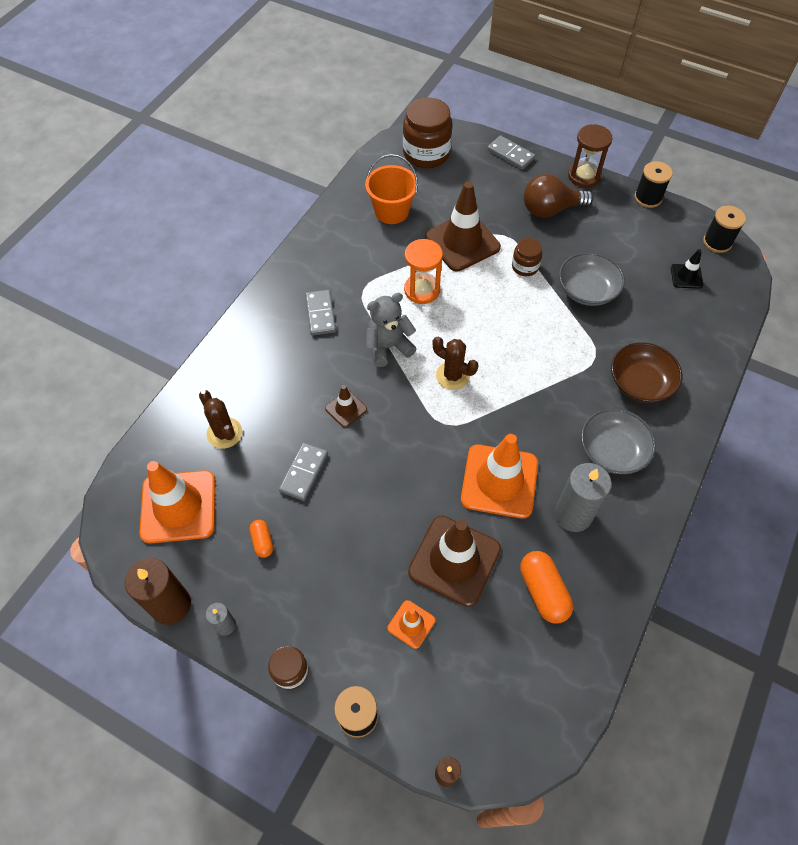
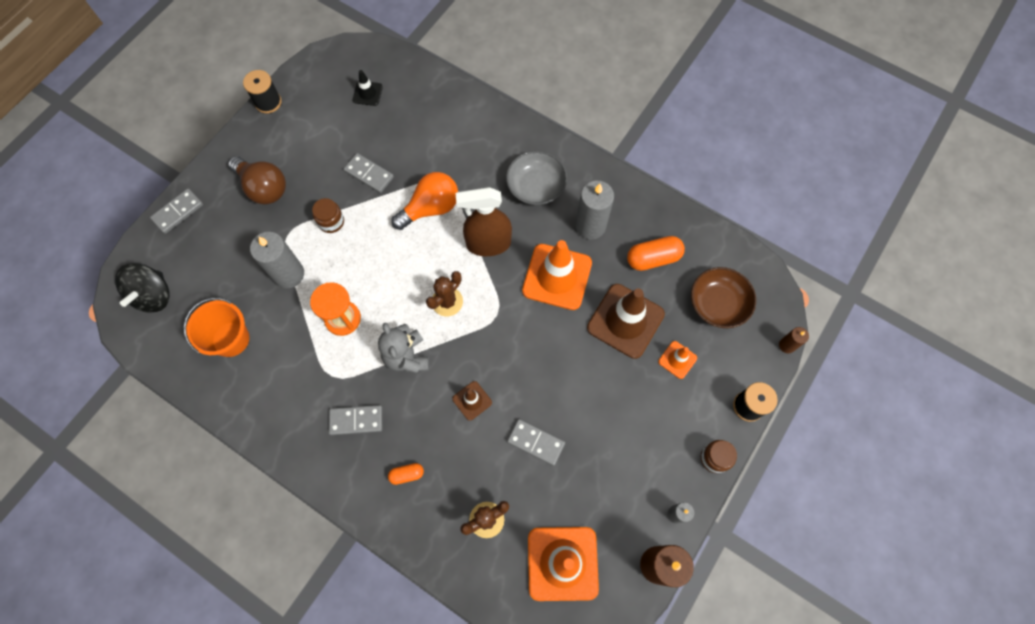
camera: 85 degrees left, 10 degrees up
(262, 541) = (601, 481): orange capsule -> orange capsule (407, 474)
(426, 153) = (153, 295): brown jar -> black spinning top
(462, 242) = (289, 274): brown traffic cone -> grey candle
(527, 408) = (488, 244): none -> brown spray bottle
(550, 209) = (263, 188): brown light bulb -> brown light bulb turned 45 degrees counterclockwise
(560, 349) = (431, 208): none -> orange light bulb
(584, 176) = (226, 150): brown hourglass -> none
(587, 290) = (369, 174): grey bowl -> grey domino
(640, 383) = (473, 153): brown bowl -> brown bowl (718, 304)
(717, 242) = (333, 61): black spool -> none

